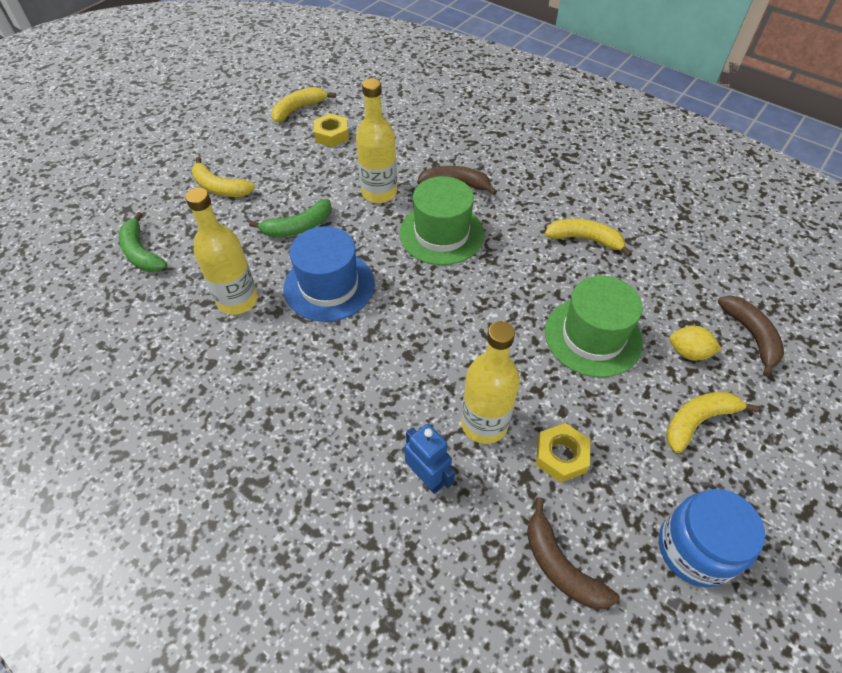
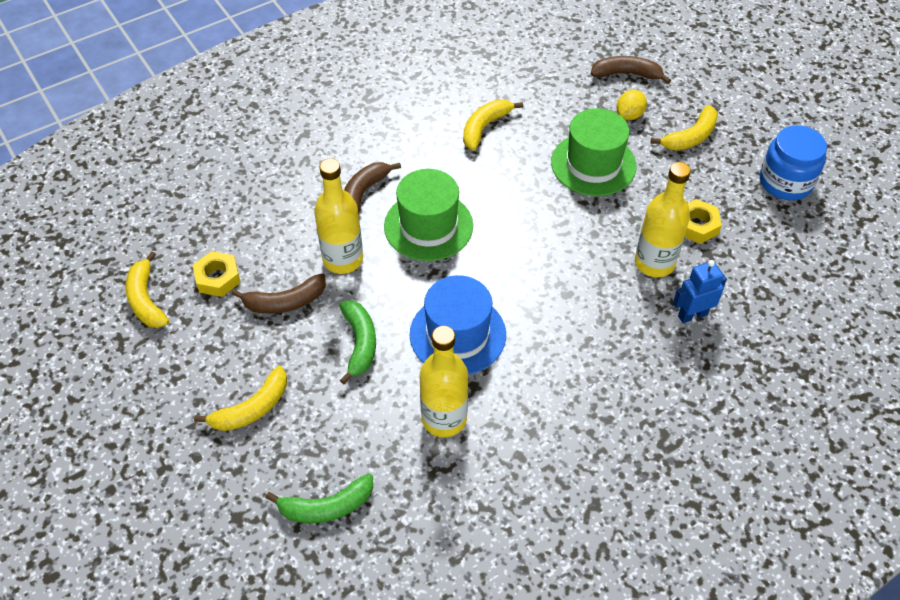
camera: 70 degrees left, 0 degrees up
(560, 565) = (781, 258): brown banana -> brown banana (285, 302)
(698, 421) = (690, 137): yellow banana -> yellow banana turned 120 degrees counterclockwise

